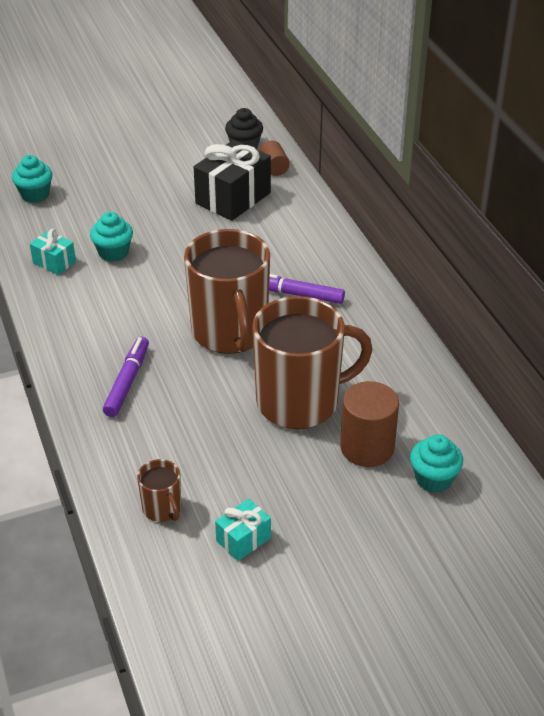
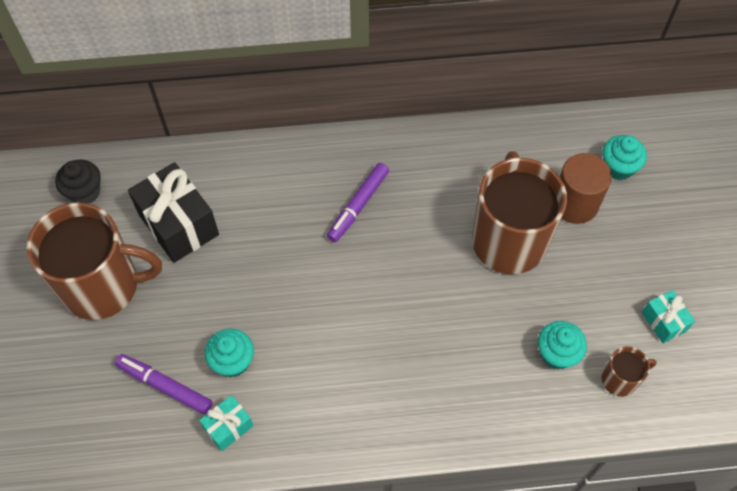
camera: 75 degrees left, 20 degrees up
(35, 195) = (84, 433): turquoise cupcake -> turquoise cupcake (557, 354)
(127, 382) = (447, 381): purple marker -> purple marker (165, 386)
(230, 332) = (399, 275): brown mug -> brown mug (103, 286)
(274, 168) = (138, 174): brown cylinder -> none

